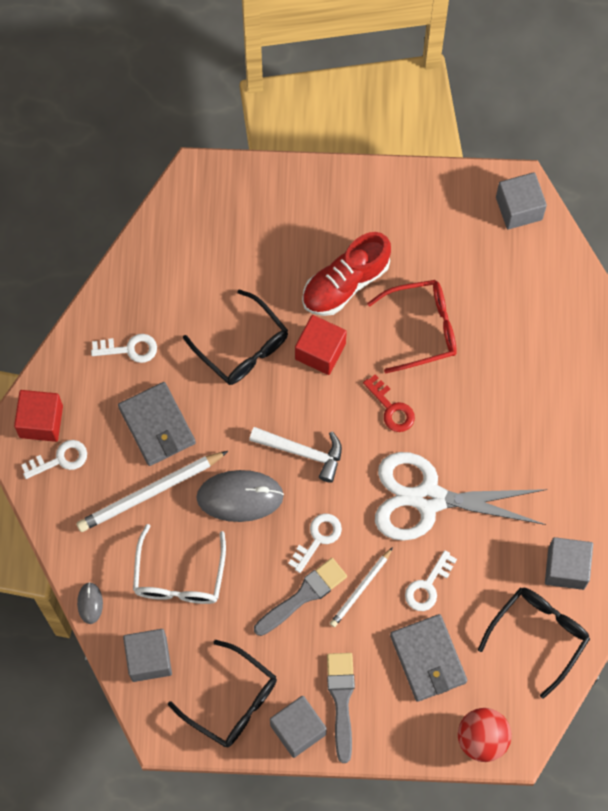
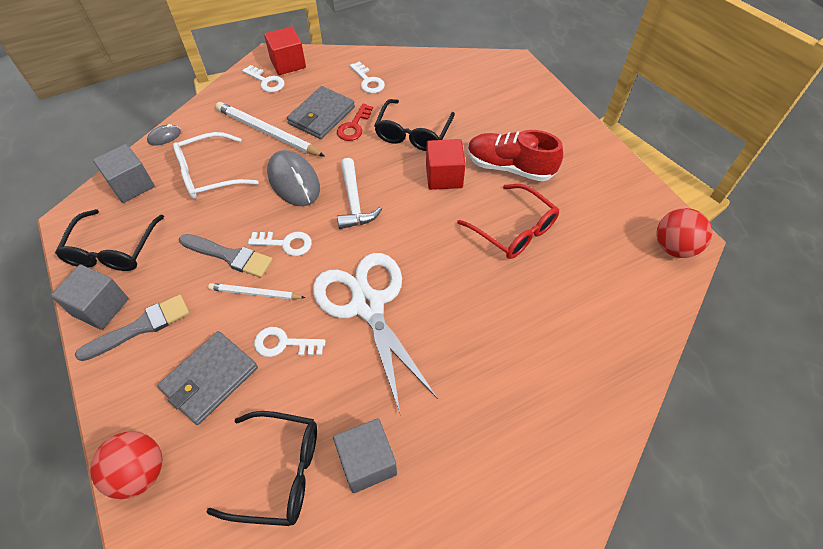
camera: 60 degrees right, 15 degrees down
(391, 408) = (431, 241): red key -> red key (354, 126)
(519, 208) = (673, 247): grey cube -> red ball

